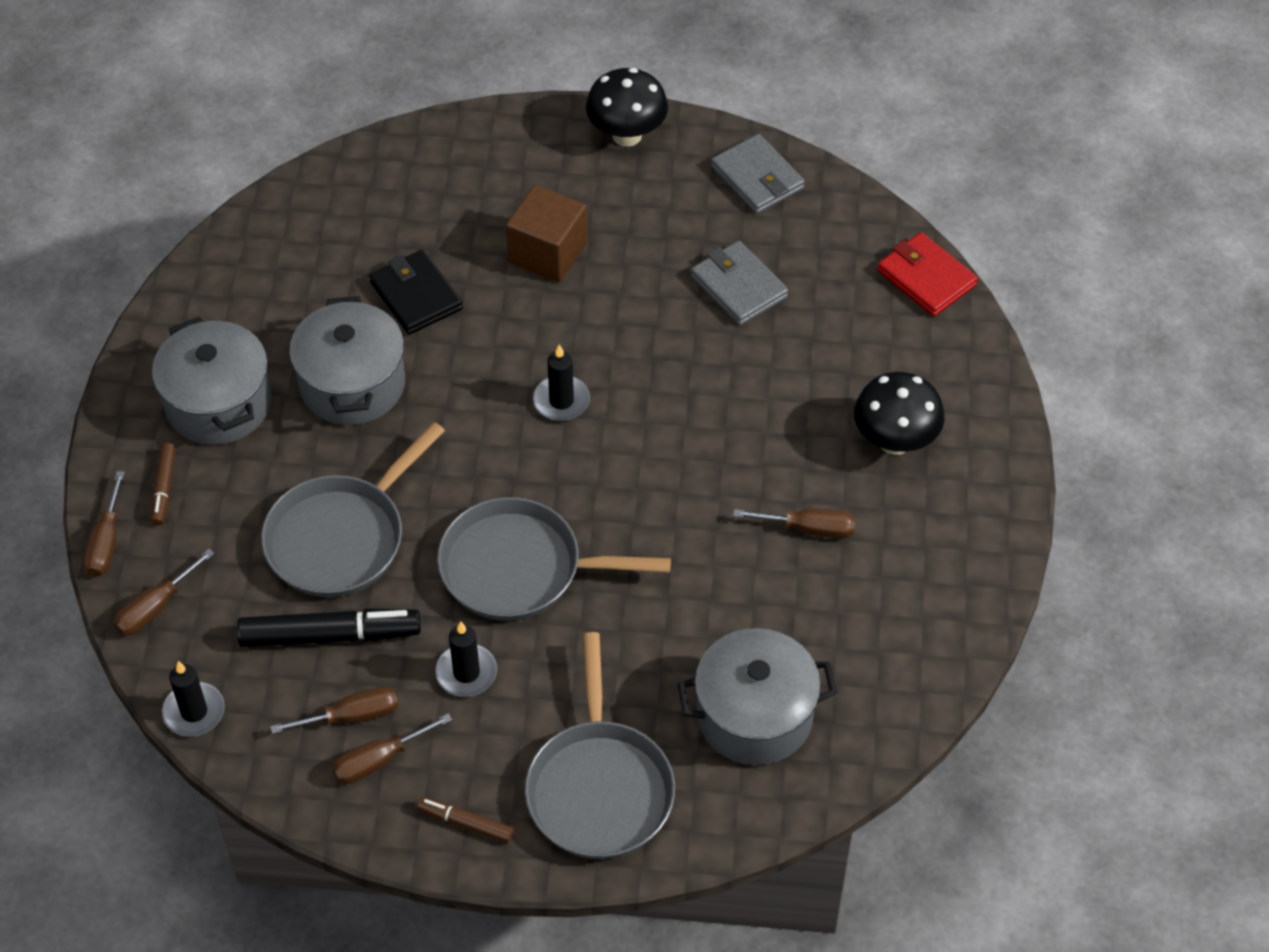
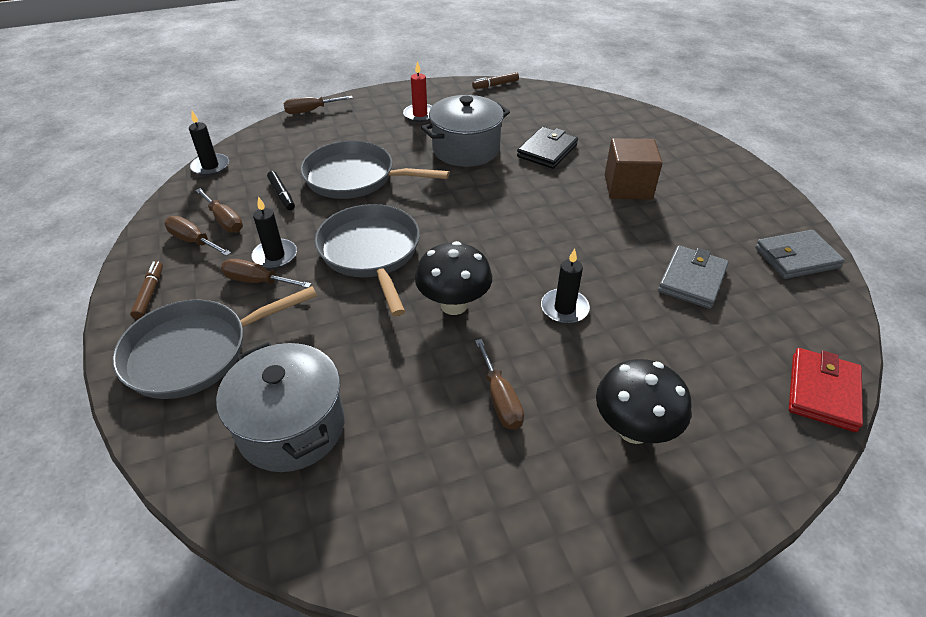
camera: 65 degrees right, 10 degrees down
(155, 607) = (276, 135): brown screwdriver -> brown screwdriver (257, 281)
(164, 488) = (355, 116): brown marker -> brown marker (495, 85)
(218, 403) = (420, 115): grey pot -> red candle
(329, 635) = (282, 194): black marker -> black marker, size x0.53
(561, 401) = (518, 228): black candle -> black candle (564, 308)
(627, 135) = (755, 189): black mushroom -> black mushroom (454, 305)
(757, 178) = (796, 258): grey wallet -> grey wallet turned 45 degrees clockwise

